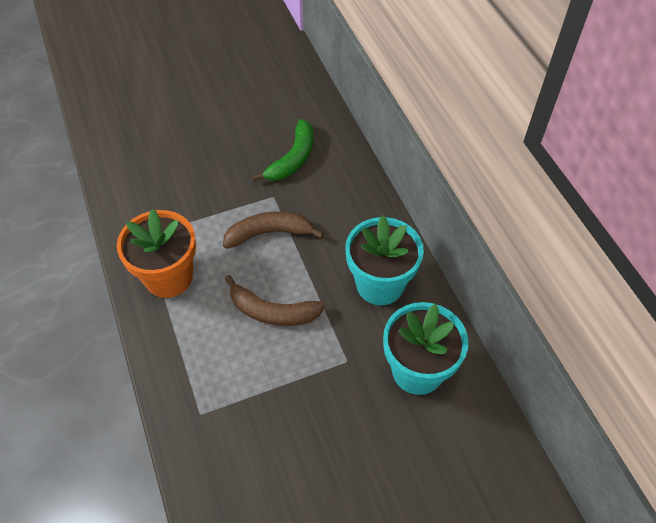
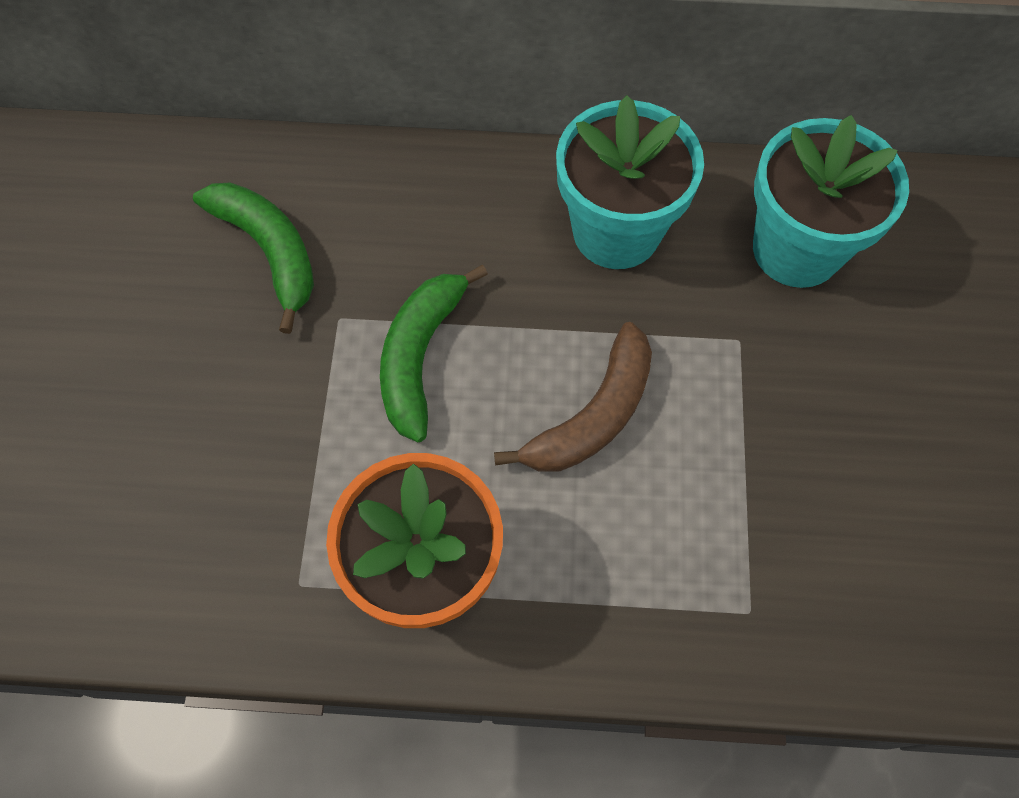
camera: 65 degrees left, 10 degrees up
(269, 233) = (420, 356): brown banana -> green banana

